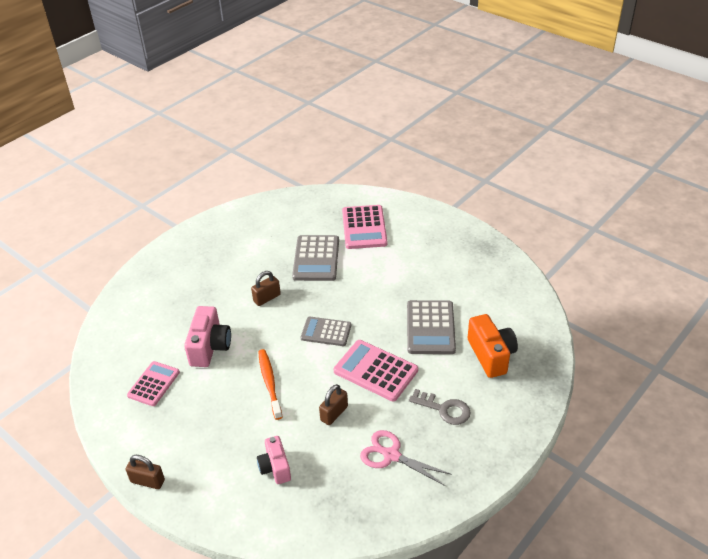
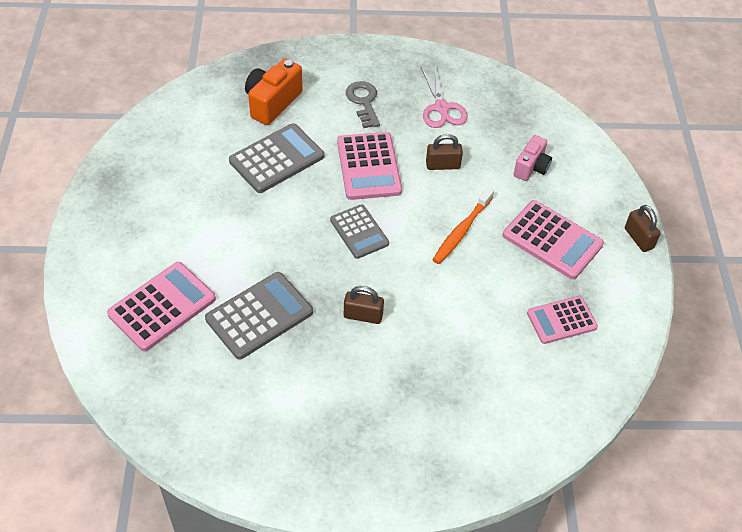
camera: 135 degrees left, 10 degrees up
(206, 427) = (552, 240): none -> pink calculator
(210, 347) = (474, 312): pink camera -> none

